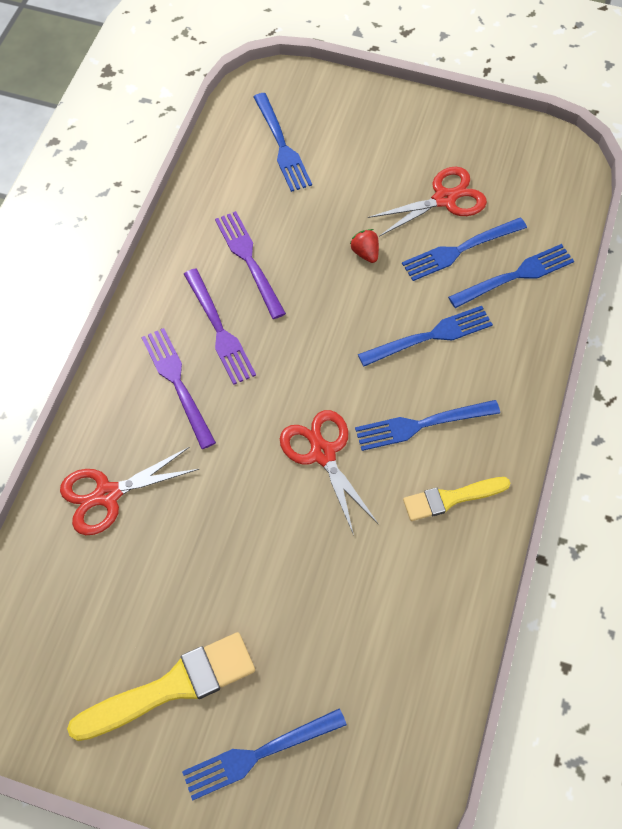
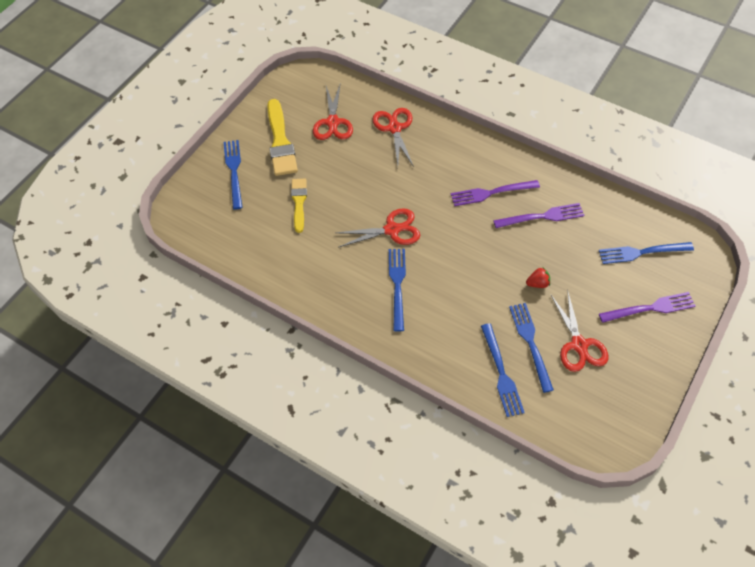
camera: 105 degrees right, 5 degrees down
(109, 603) = (333, 122): none -> red scissors
(177, 383) = (458, 167): purple fork -> purple fork (650, 308)
(430, 336) = (462, 306): blue fork -> none
(451, 498) = (343, 289): yellow brush -> yellow brush (299, 202)

